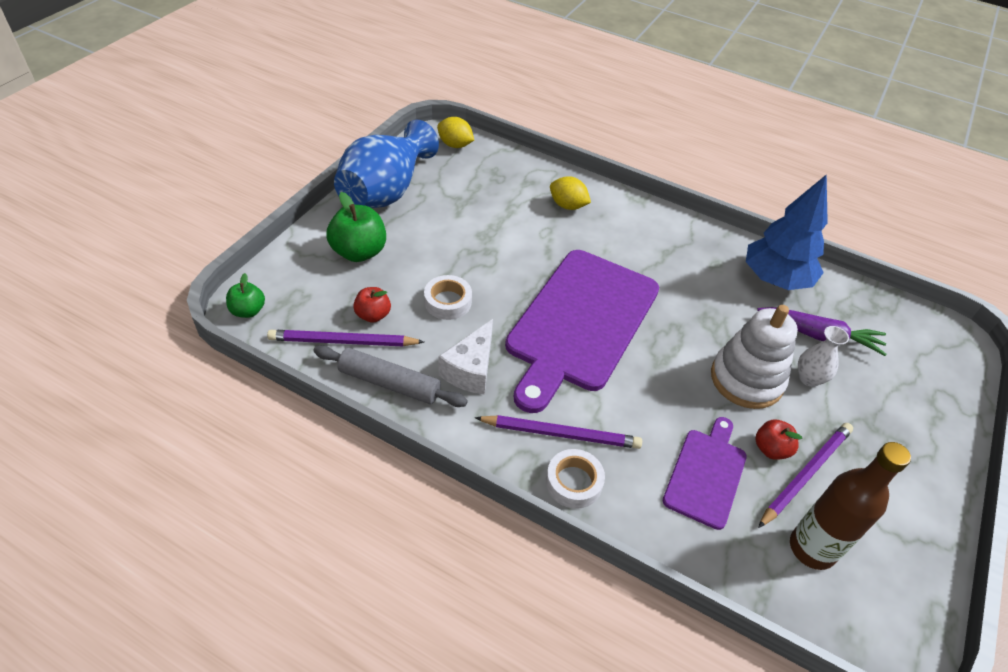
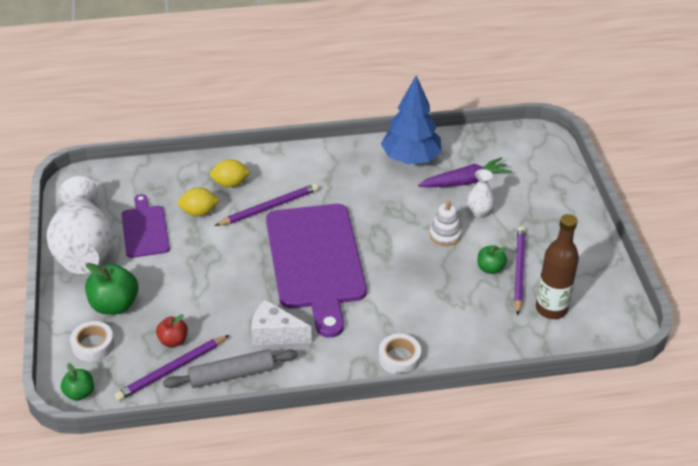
camera: 35 degrees left, 5 degrees down
(386, 191) = (84, 249): blue vase -> white vase
(448, 302) = (215, 300): white tape -> white tape (93, 345)
(455, 145) = (98, 182): yellow lemon -> yellow lemon (199, 212)
(470, 369) = (275, 334): white cheese -> white cheese turned 120 degrees clockwise
(561, 434) = (367, 336): purple pencil -> purple pencil (269, 207)
(706, 474) = (467, 305): purple cutting board -> purple cutting board (145, 229)
(746, 379) = (445, 235): white stacking toy -> white stacking toy, size x0.57
(771, 449) = (490, 268): red apple -> green apple

